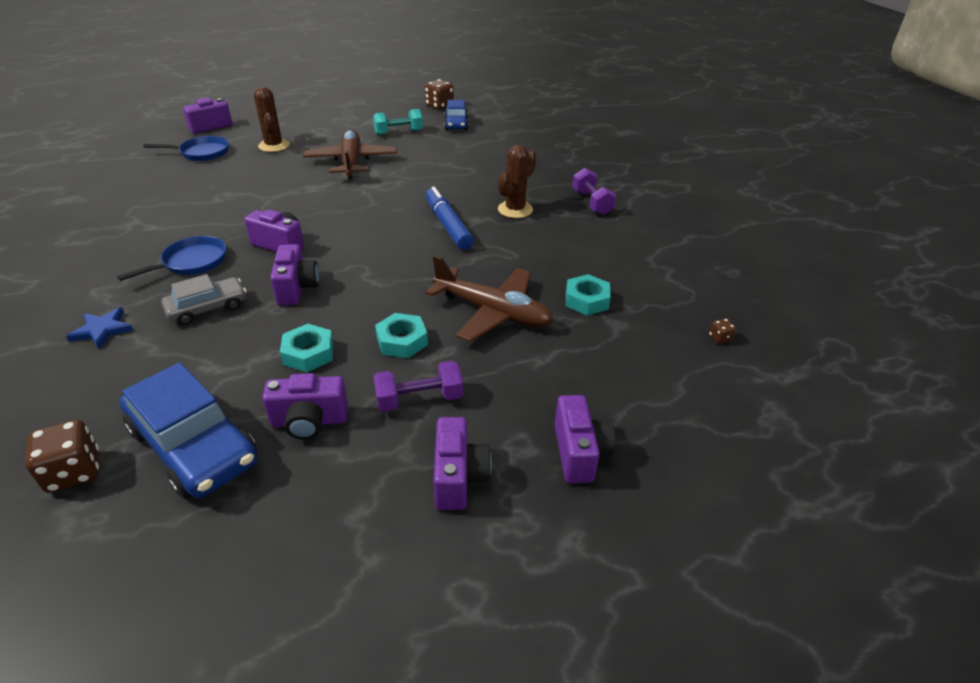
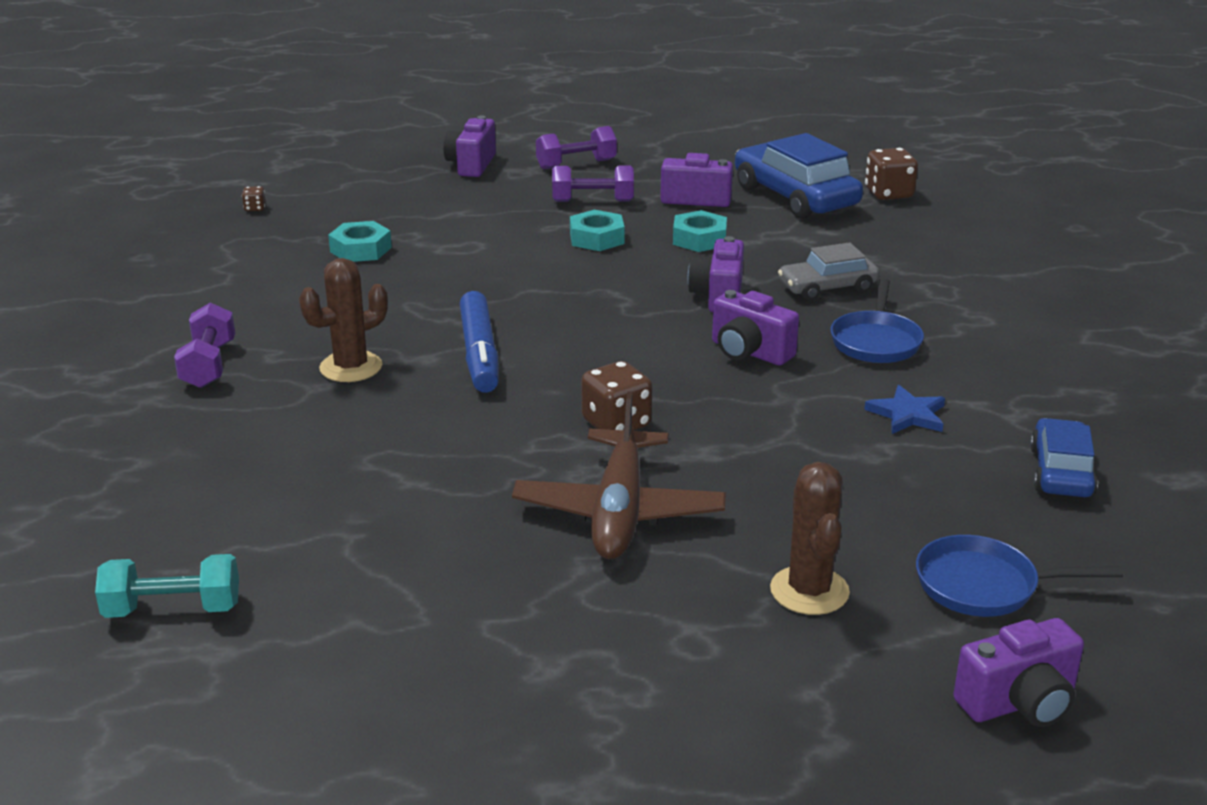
camera: 165 degrees left, 10 degrees down
(102, 330) = (943, 280): blue star -> blue star (907, 414)
(191, 262) = (876, 341): blue pan -> blue pan turned 45 degrees counterclockwise
(398, 132) = (478, 605): turquoise dumbbell -> turquoise dumbbell (173, 609)
(439, 106) = (300, 727): brown dice -> brown dice (616, 424)
(456, 124) = (303, 624): blue car -> blue car (1060, 472)
(458, 477) = (576, 164): purple camera -> purple dumbbell
(493, 312) = (481, 250): brown plane -> none

